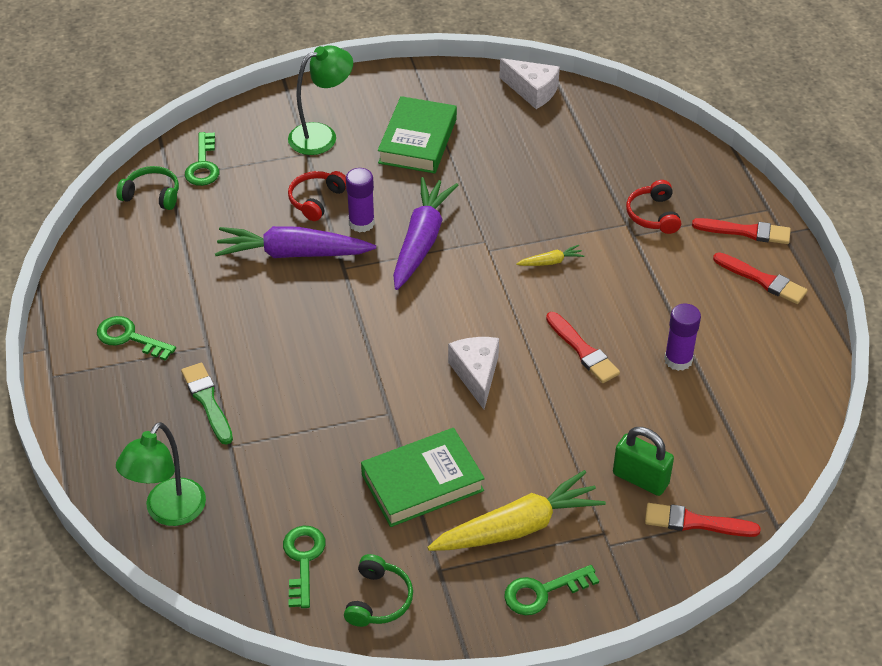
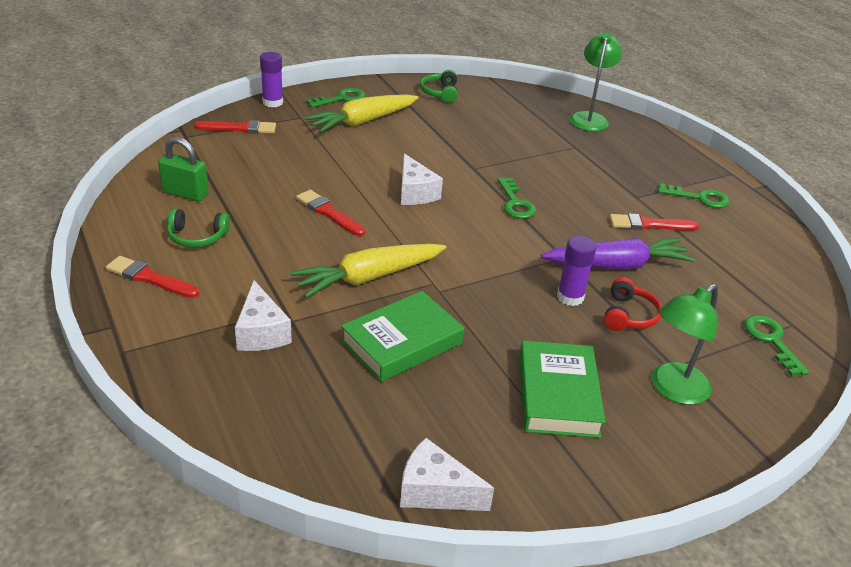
camera: 165 degrees right, 10 degrees down
(152, 195) = (791, 305): green headphones -> green headphones (197, 237)
(207, 401) = (609, 167): green brush -> none
(303, 560) = (493, 104): green key -> green key (515, 203)
(421, 241) = (503, 285): purple carrot -> none
(422, 482) = (434, 137): green book -> green book (402, 342)
(550, 262) = (369, 277): yellow carrot -> yellow carrot, size x2.33
(640, 479) = (278, 145): green padlock -> green padlock (185, 193)
(653, 215) = (261, 332): red headphones -> white cheese
(678, 360) = (244, 212): purple glue stick -> purple glue stick (272, 102)
(746, 232) = (156, 323): red brush -> red brush (649, 224)

